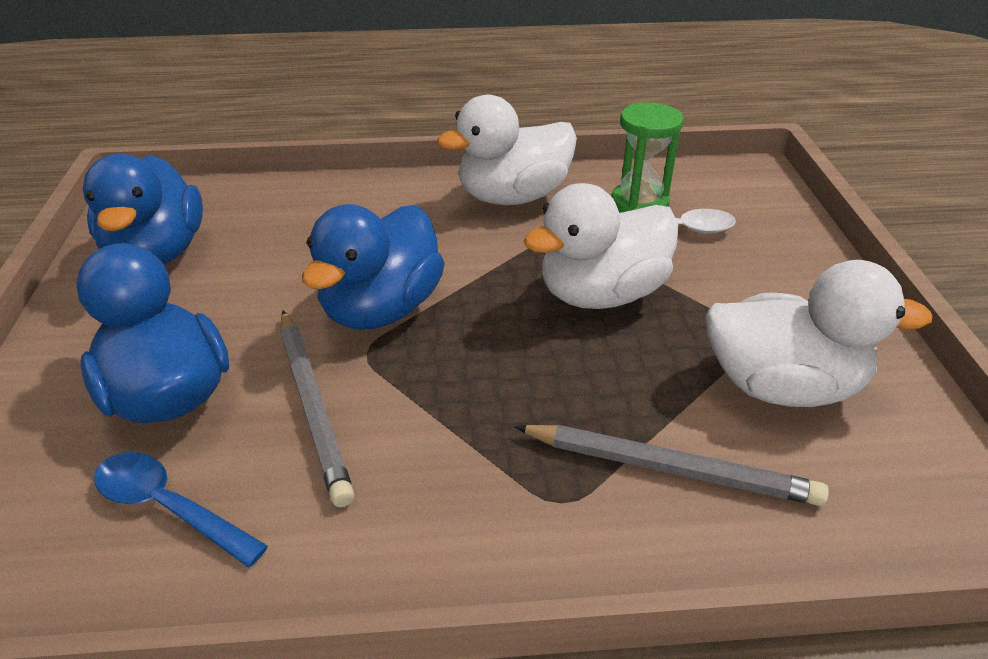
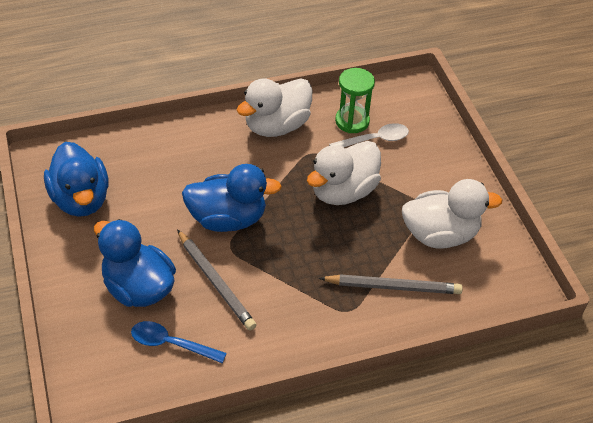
camera: 15 degrees left, 10 degrees up
(381, 308) = (228, 219): blue duck -> blue duck turned 105 degrees counterclockwise

